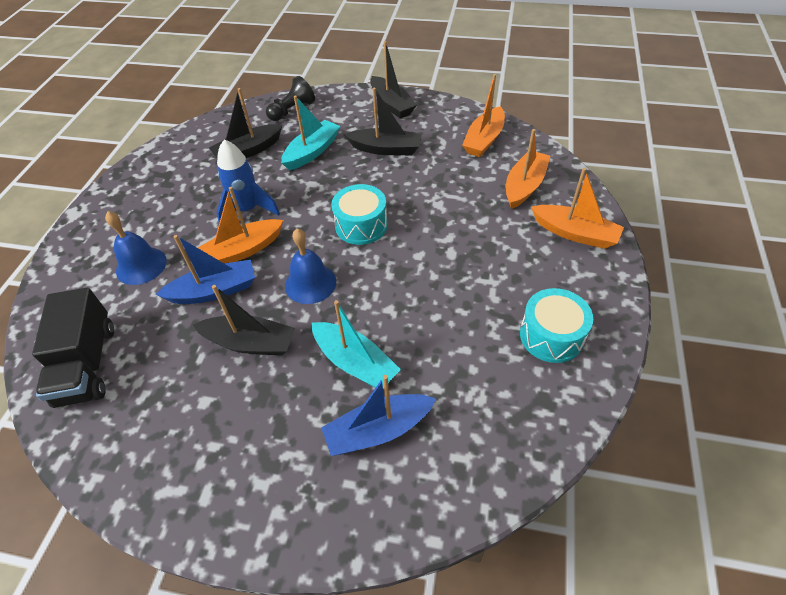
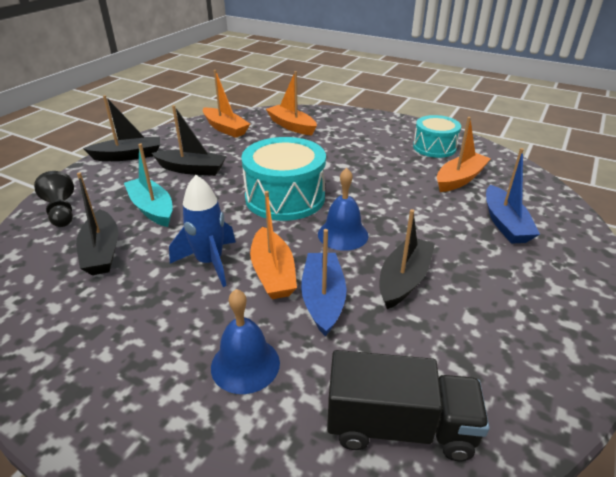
camera: 75 degrees left, 15 degrees down
(355, 363) = (440, 224): turquoise boat -> none
(361, 225) = (285, 197): turquoise drum -> turquoise drum, size x1.58
(386, 149) = (192, 169): black boat -> black boat turned 75 degrees clockwise
(575, 233) = (350, 121): orange boat -> orange boat (460, 179)

